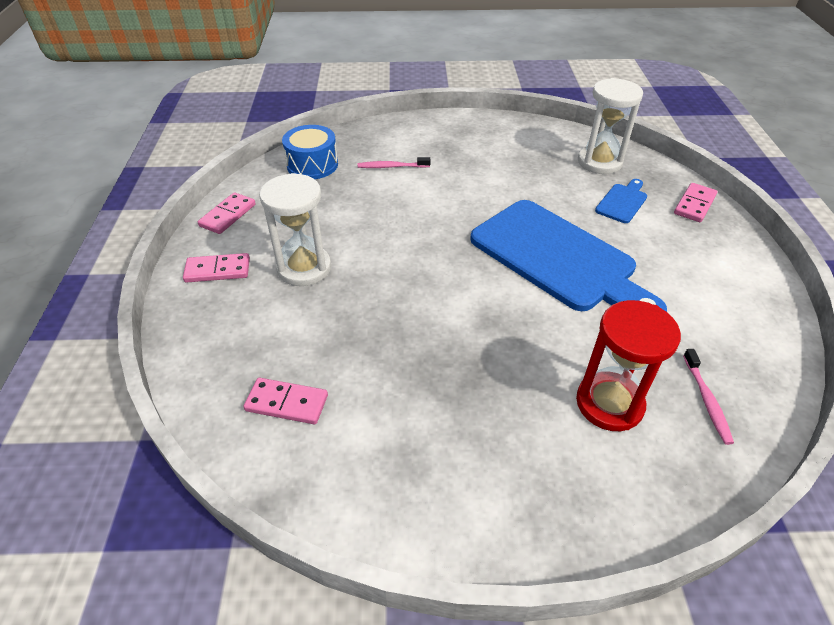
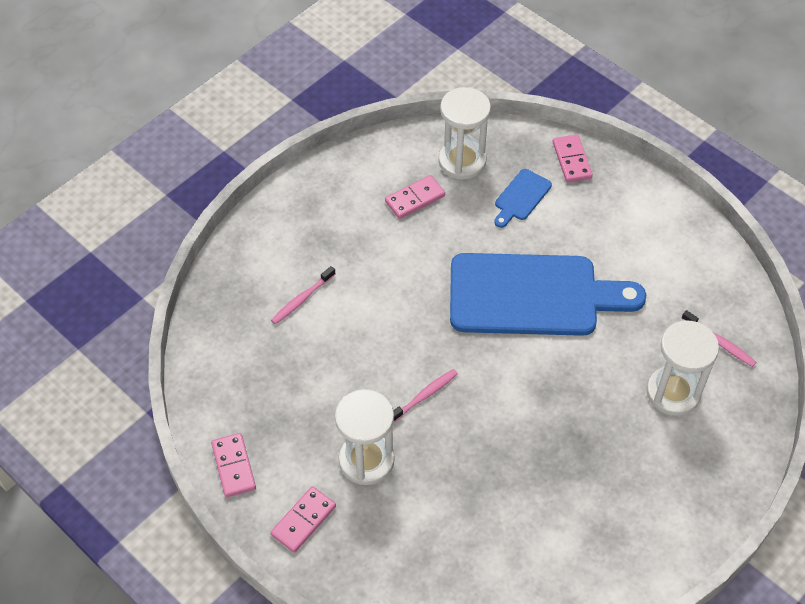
camera: 45 degrees left, 10 degrees up
(287, 403) = (494, 567): pink domino -> pink domino (415, 199)
(312, 165) = (229, 353): blue drum -> none
(395, 261) = (424, 396): none -> pink toothbrush
(609, 403) = (673, 392): red hourglass -> white hourglass
(622, 202) = (521, 197): blue cutting board -> blue cutting board turned 135 degrees counterclockwise

